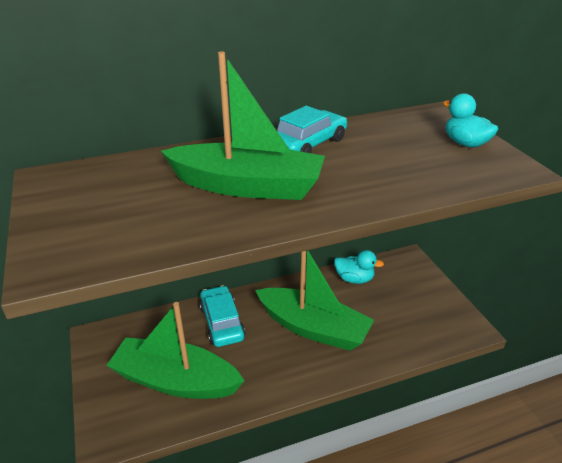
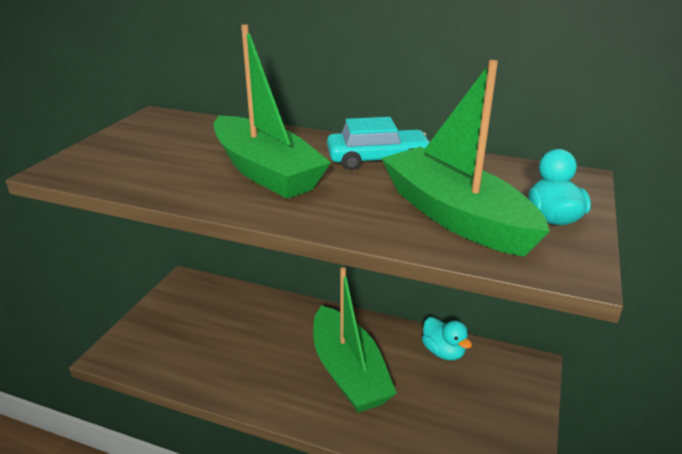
camera: 40 degrees right, 5 degrees down
(175, 380) = (195, 345): green boat -> green boat (455, 216)
(222, 322) = (279, 321): turquoise car -> none

